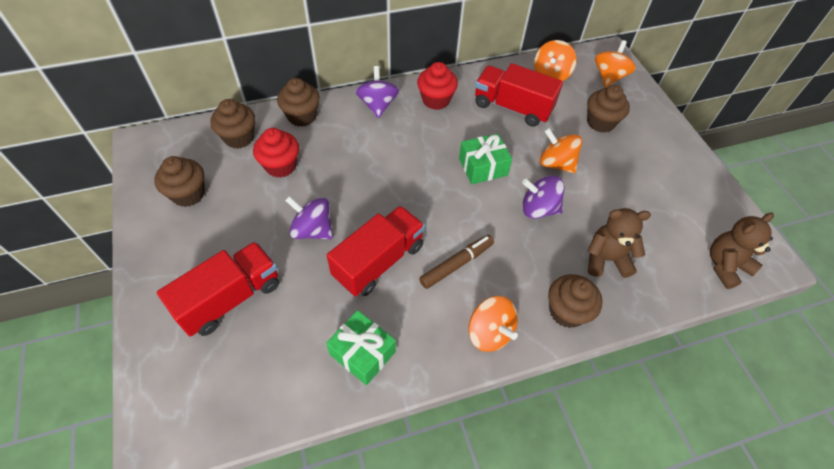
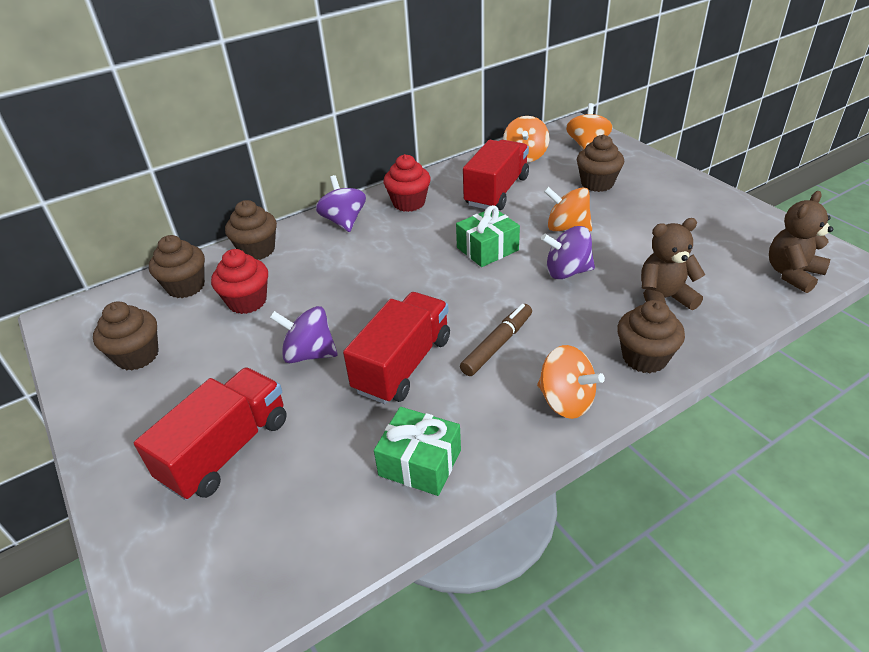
camera: 10 degrees left, 15 degrees down
(512, 107) = (497, 191): red truck -> red truck turned 105 degrees clockwise

